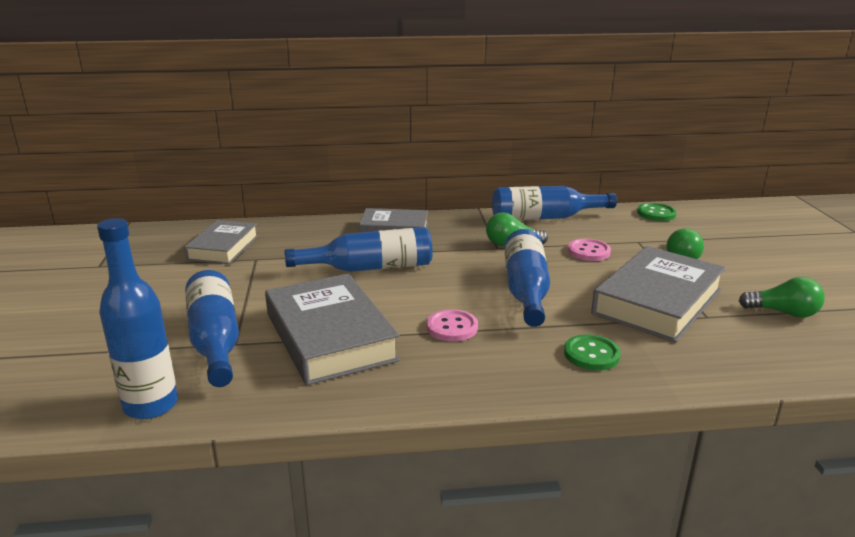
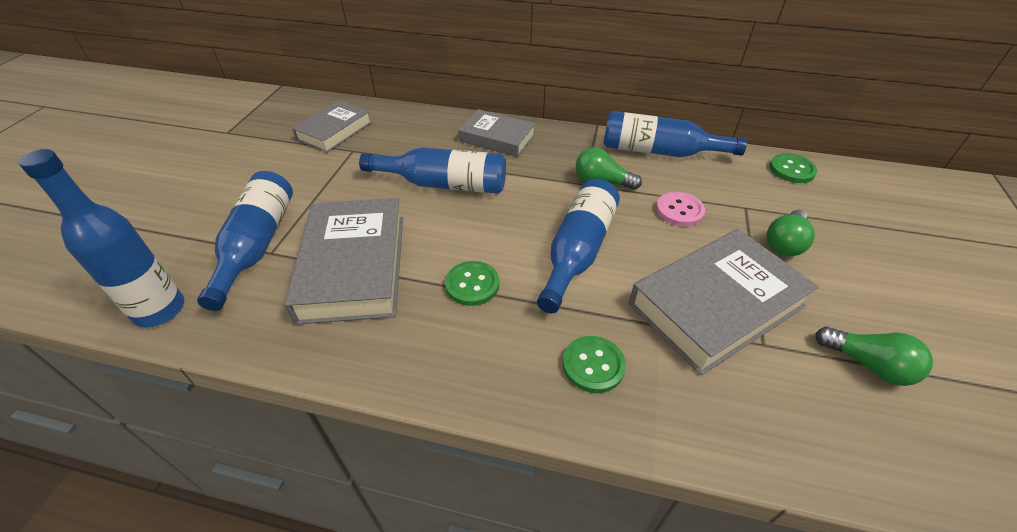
camera: 20 degrees right, 20 degrees up
(452, 327) = (472, 284): pink button -> green button

